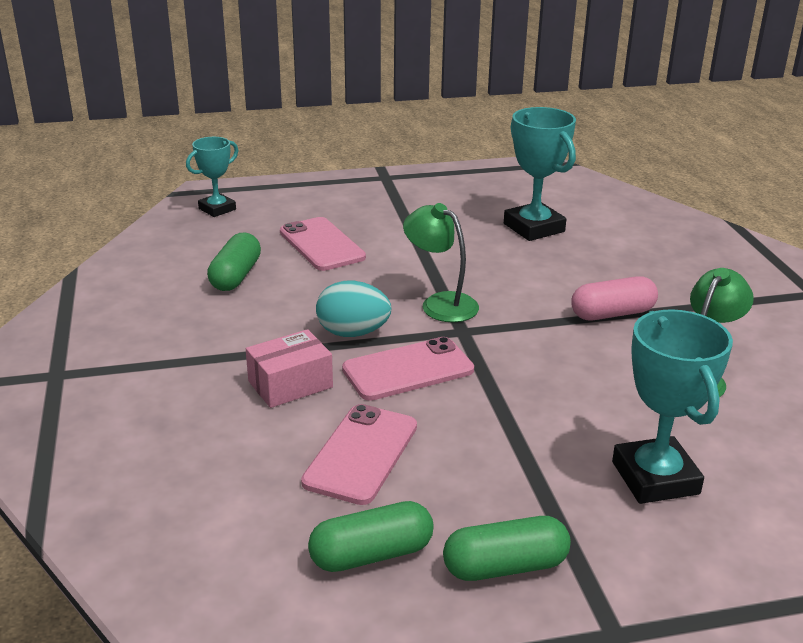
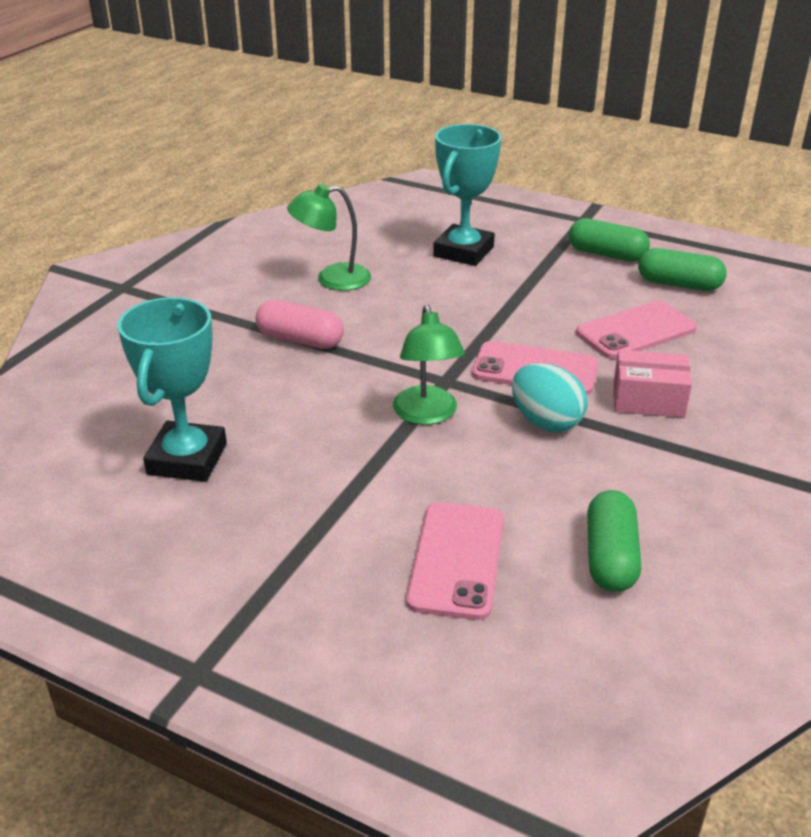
camera: 140 degrees left, 5 degrees up
(217, 209) = (538, 736): turquoise trophy -> none
(236, 276) = (610, 557): green capsule -> green capsule turned 45 degrees counterclockwise

